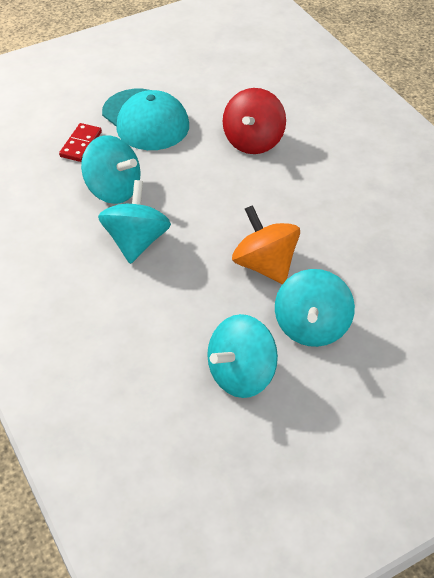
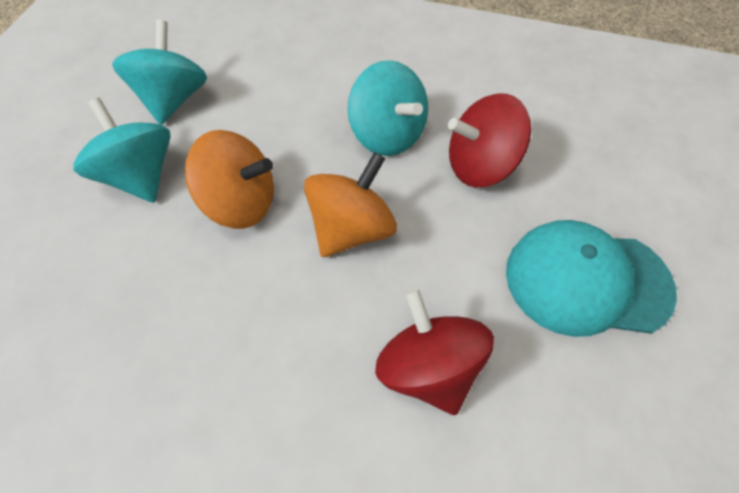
camera: 135 degrees right, 10 degrees up
(81, 144) = (588, 187): red domino -> none
(113, 189) = (480, 165): turquoise spinning top -> red spinning top
(220, 209) = (351, 229): none -> orange spinning top

